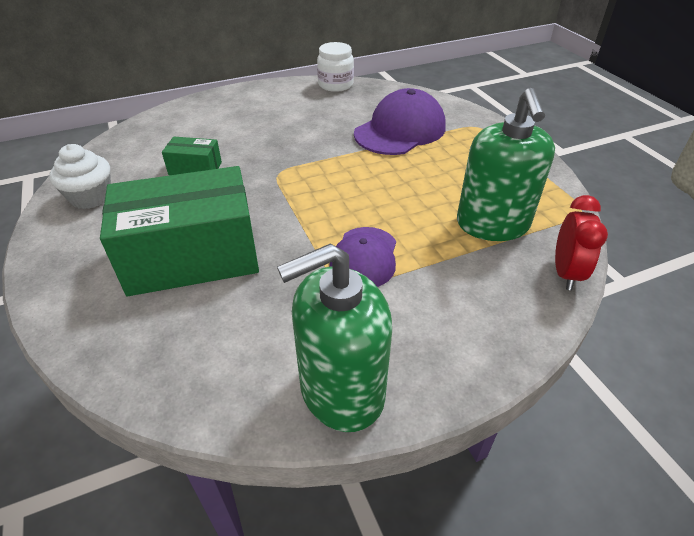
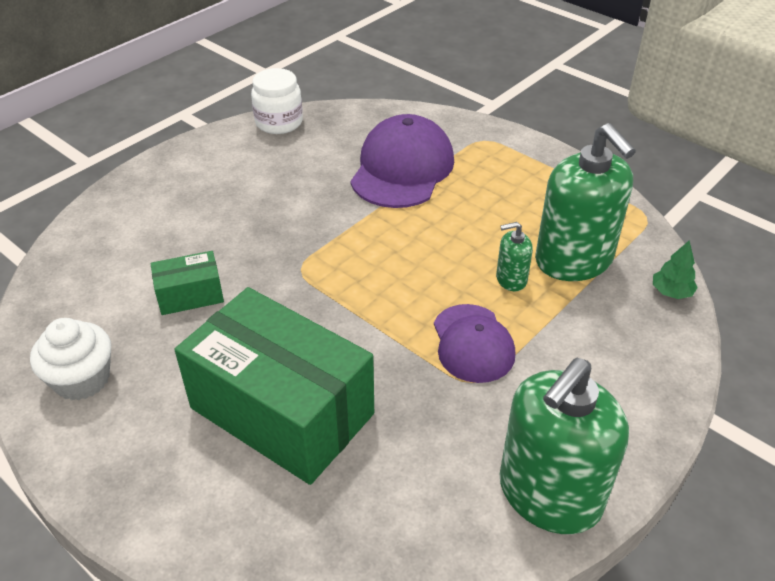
camera: 25 degrees left, 0 degrees up
(192, 257) = (282, 411): green box -> green box turned 75 degrees clockwise
(429, 223) = (511, 279): none -> green soap dispenser
(565, 273) = (671, 292): red clock -> green tree

